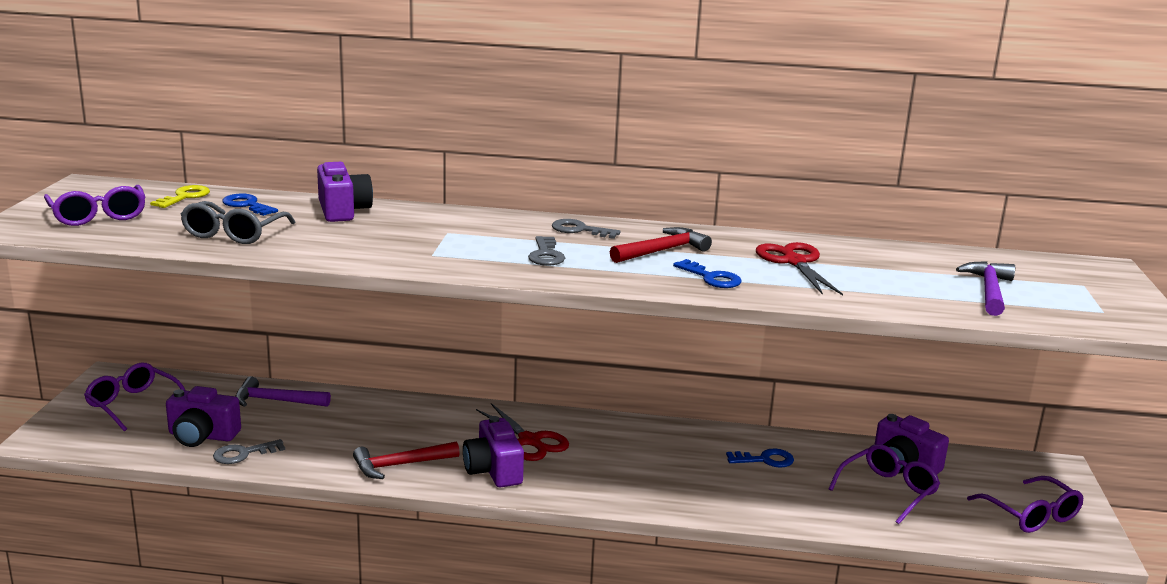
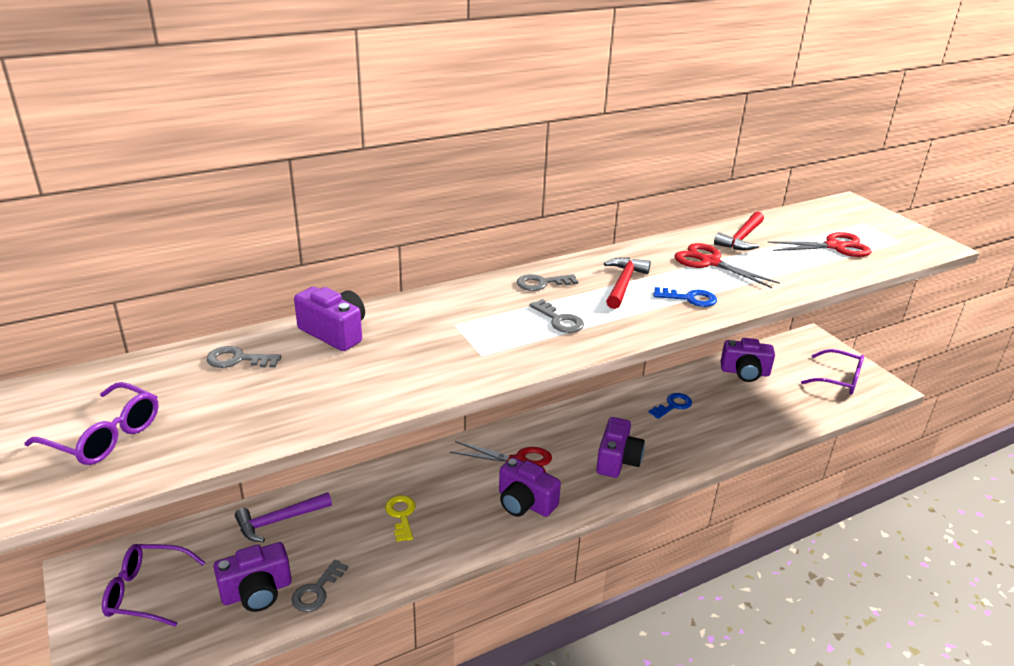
camera: 35 degrees left, 10 degrees up
(185, 197) = (158, 373): yellow key -> yellow key (401, 515)
(234, 234) = (281, 402): grey glasses -> none
(247, 205) = (238, 359): blue key -> grey key
(400, 465) = (455, 533): red hammer -> red hammer (741, 238)
(633, 477) = (617, 460): none -> purple camera
(888, 491) = (759, 397): purple glasses -> none
(989, 291) = (834, 246): purple hammer -> red scissors

